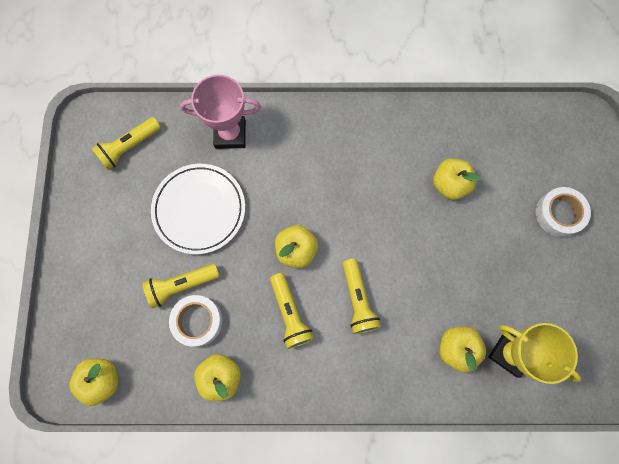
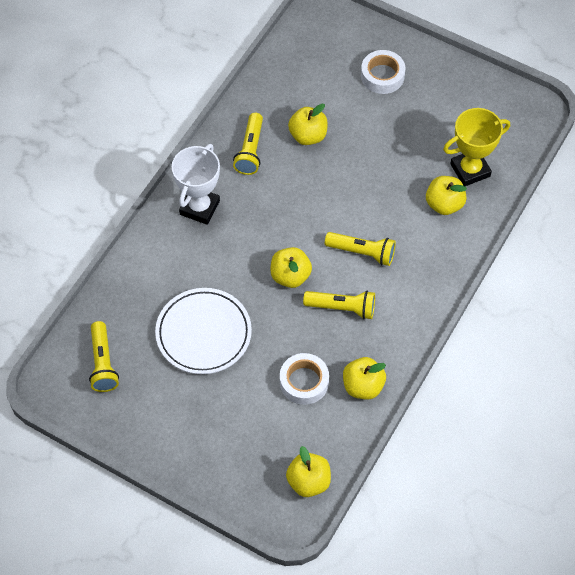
camera: 60 degrees left, 15 degrees down
(182, 285) = (264, 379): yellow flashlight -> yellow flashlight (250, 150)
(230, 134) = (148, 275): pink trophy -> none
(319, 137) = (199, 208): none -> white trophy

